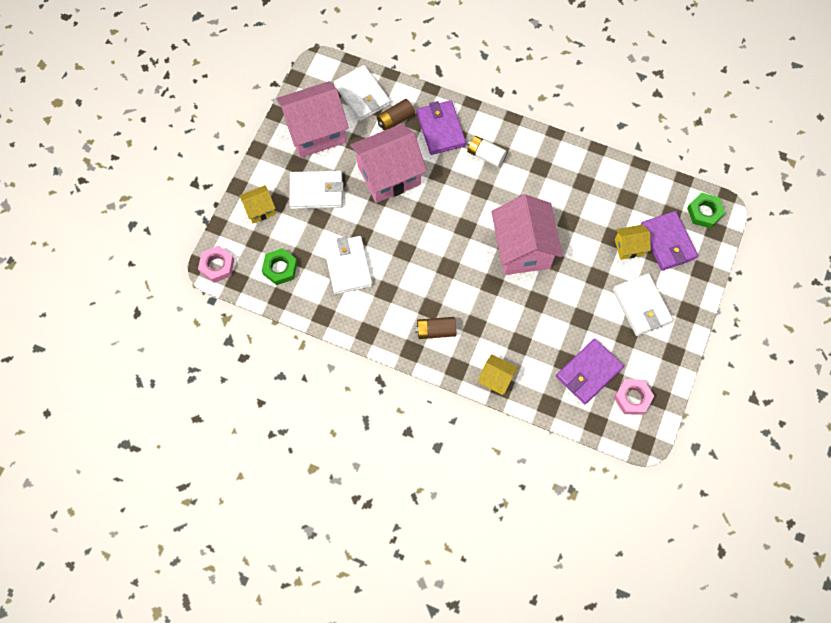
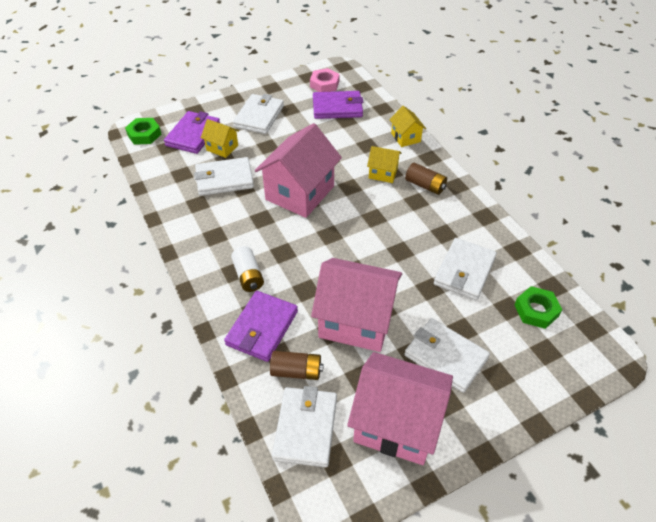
camera: 140 degrees left, 20 degrees down
(217, 266) = (607, 355): pink nut -> none
(260, 209) = (524, 380): yellow house -> yellow house (383, 173)
(590, 218) = (224, 179): none -> white wallet

